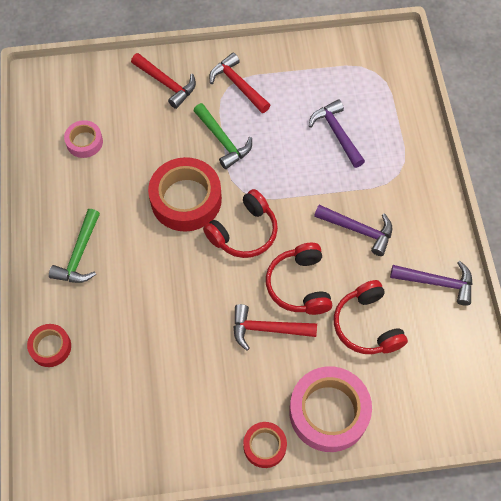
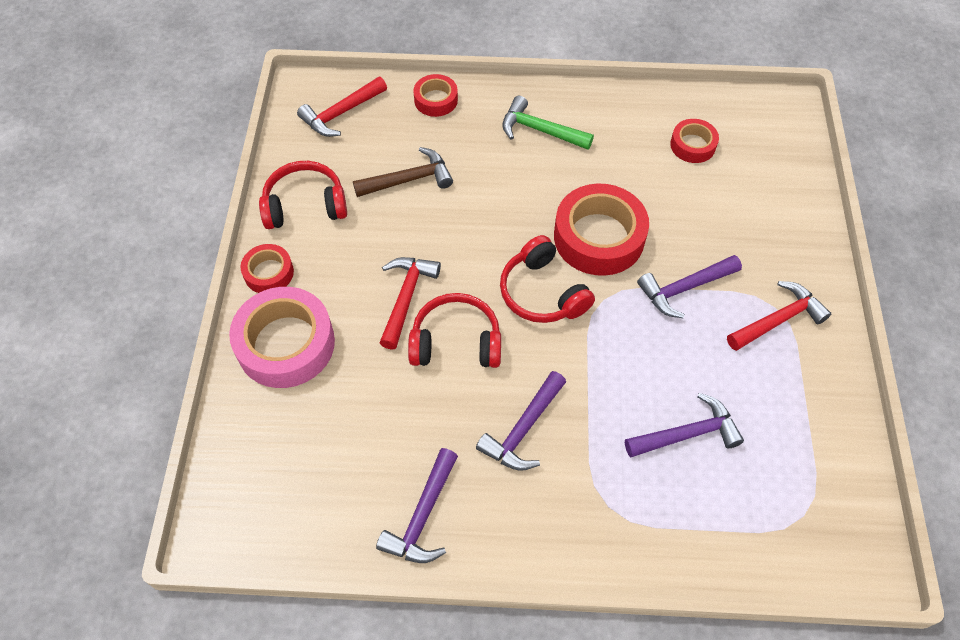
camera: 100 degrees right, 5 degrees down
(84, 142) = (692, 145): pink tape -> red tape
(147, 351) = (409, 179): none -> brown hammer
(166, 84) = (781, 237): red hammer -> red hammer (341, 113)
(223, 141) = (684, 289): green hammer -> purple hammer
(367, 325) = (383, 410): red headphones -> red headphones (305, 205)

